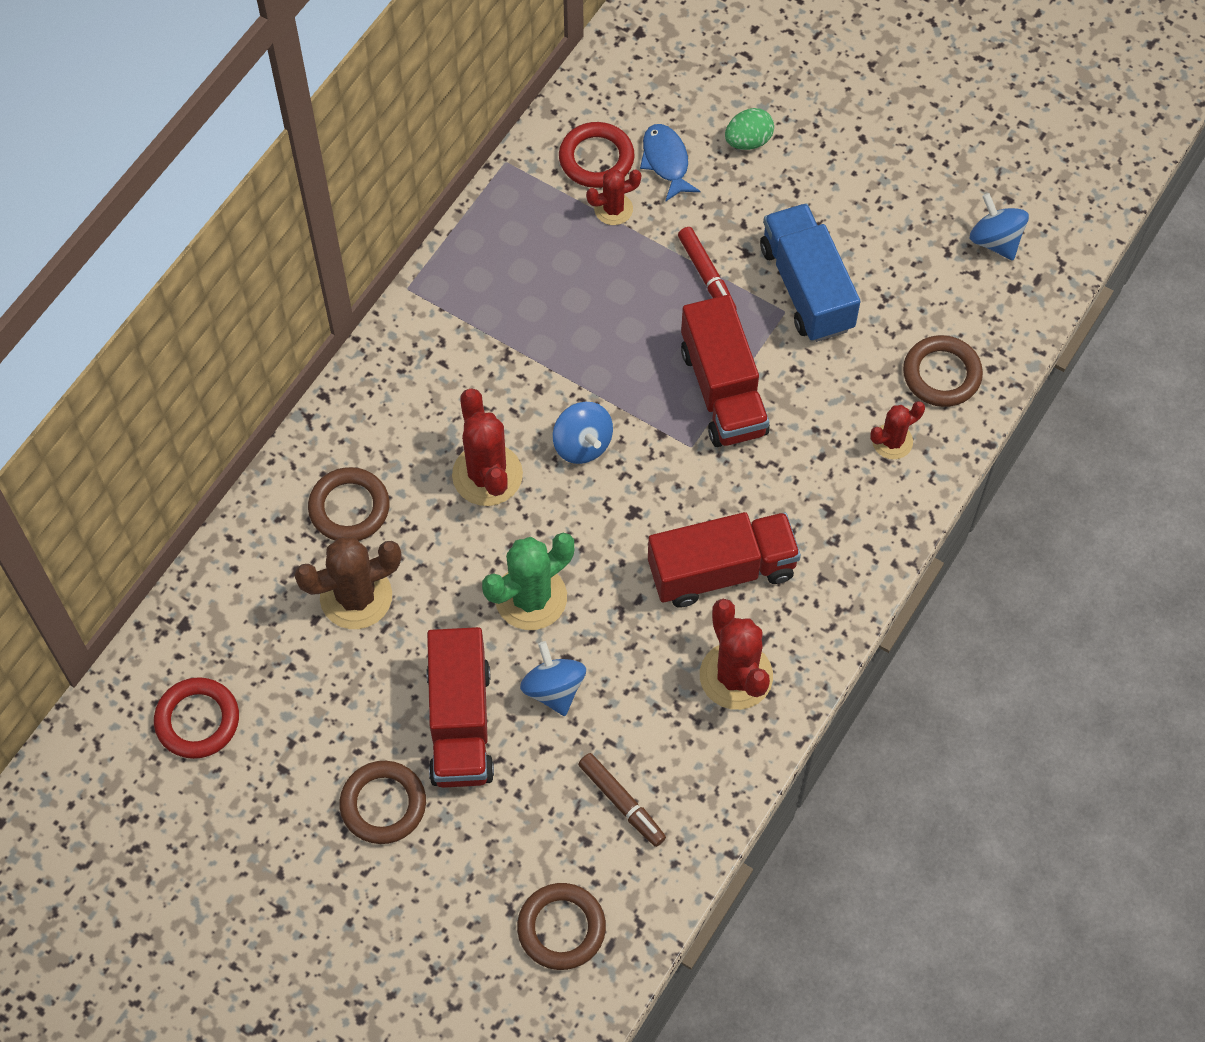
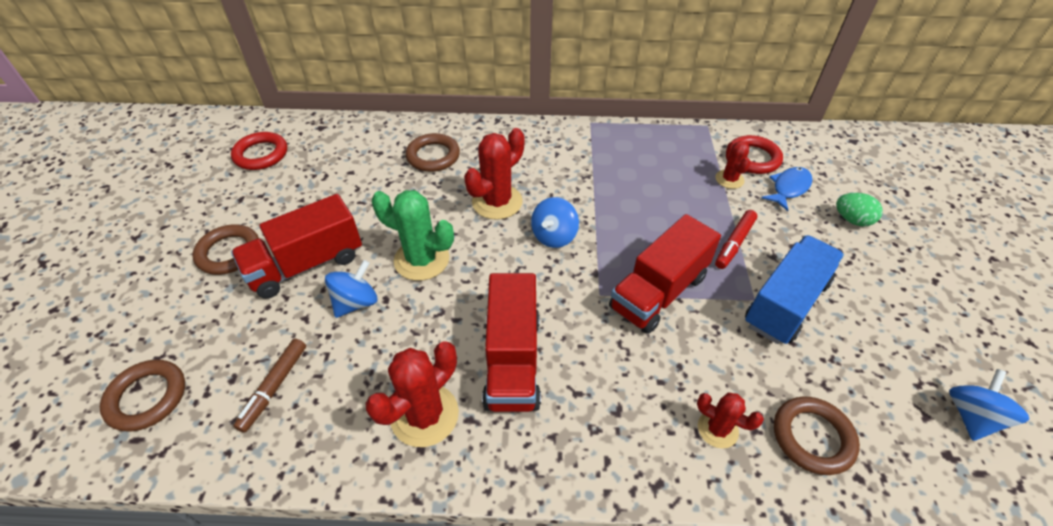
camera: 60 degrees right, 15 degrees down
(356, 597) = (375, 182): brown cactus -> none
(613, 209) = (729, 179): red cactus -> red cactus turned 45 degrees clockwise
(721, 570) = (512, 360): red truck -> red truck turned 45 degrees clockwise

